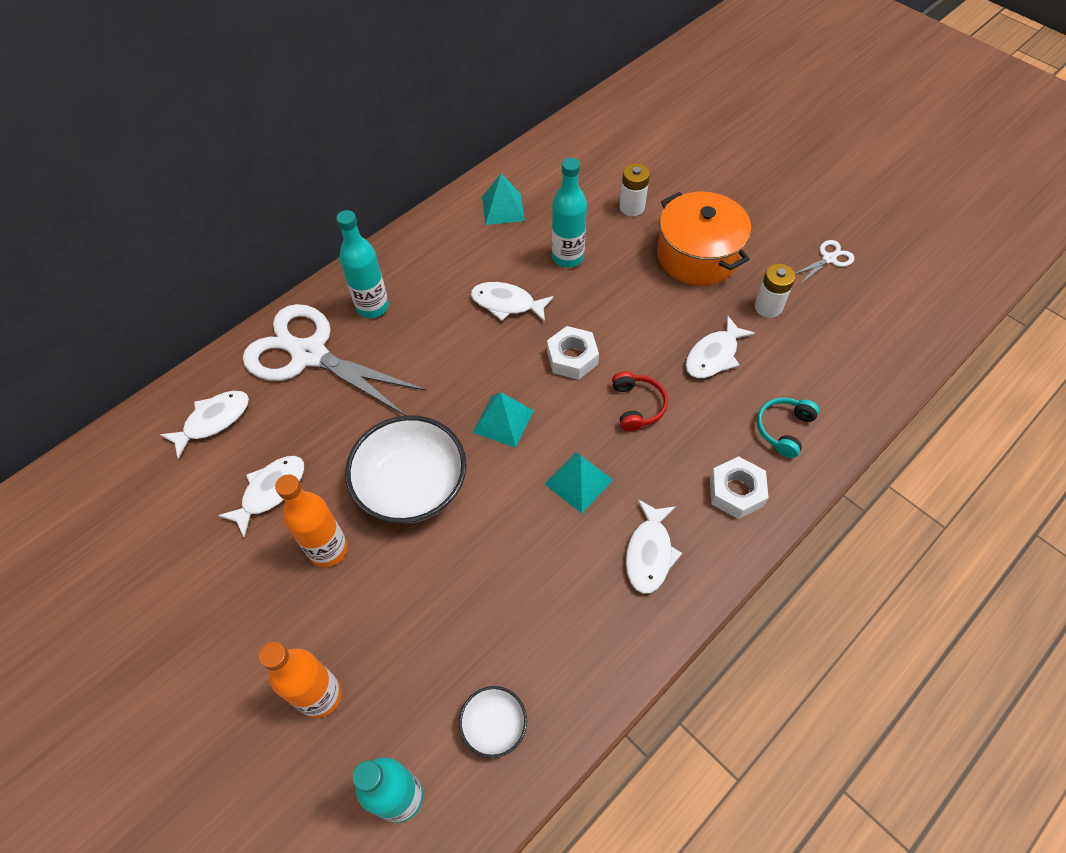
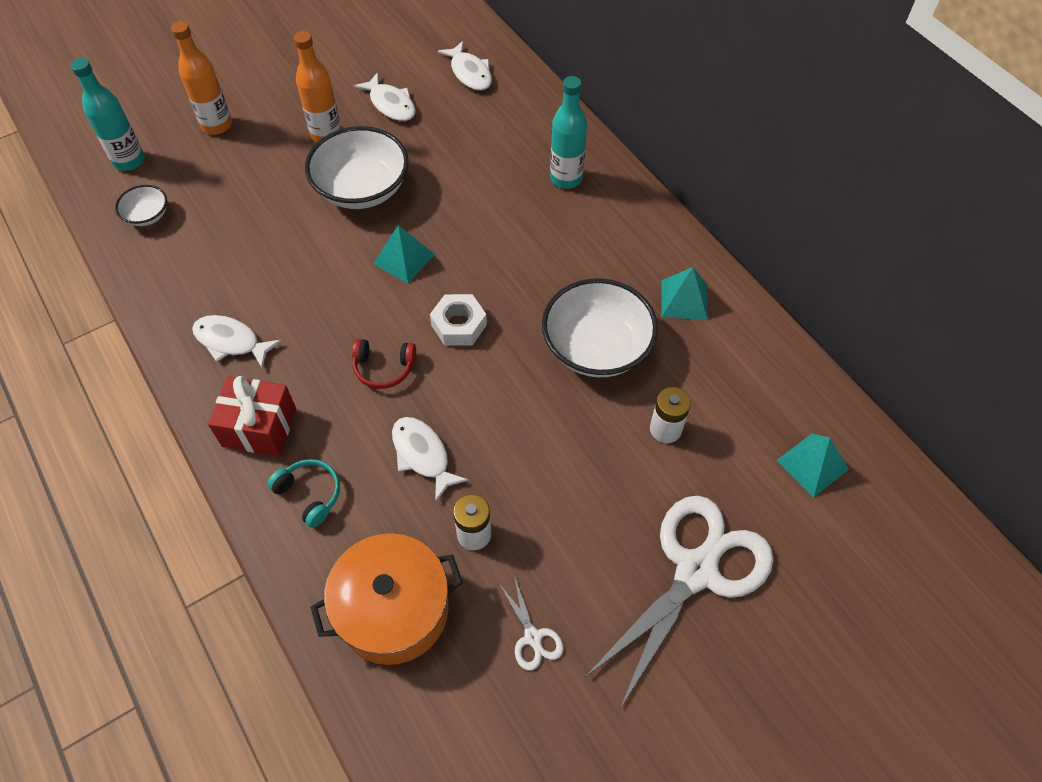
camera: 100 degrees right, 0 degrees up
(309, 355) = (521, 132): white scissors -> white scissors (696, 571)
(506, 303) = (544, 282): white fish -> none
(567, 257) = (596, 347): turquoise bottle -> white bowl
(578, 482) = (320, 303): turquoise pyramid -> turquoise pyramid (812, 464)
(697, 255) = (572, 480): orange pot -> orange pot (393, 610)
(736, 492) = (259, 427): white nut -> red gift

